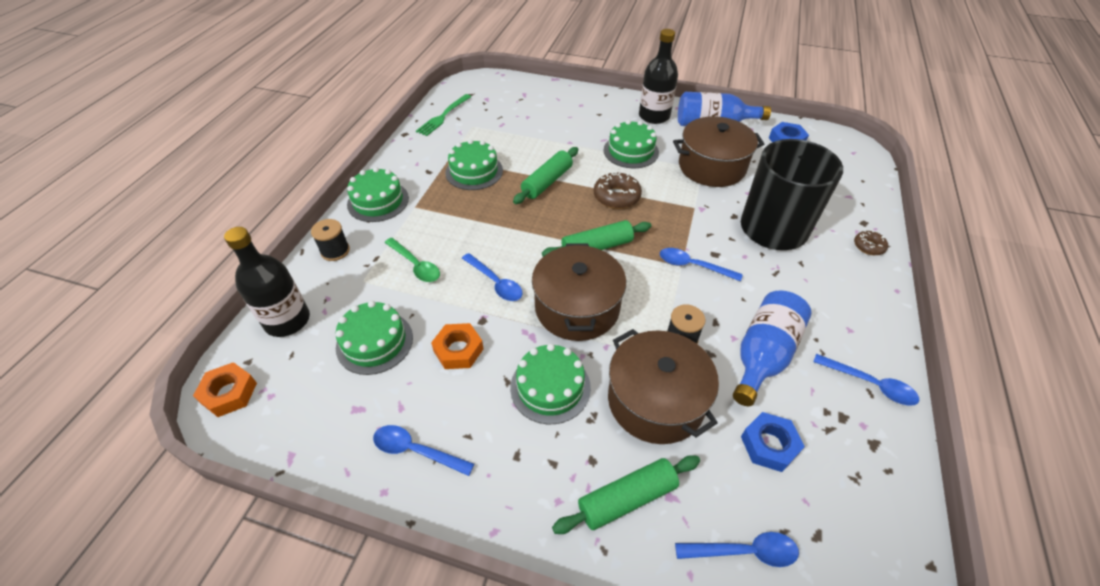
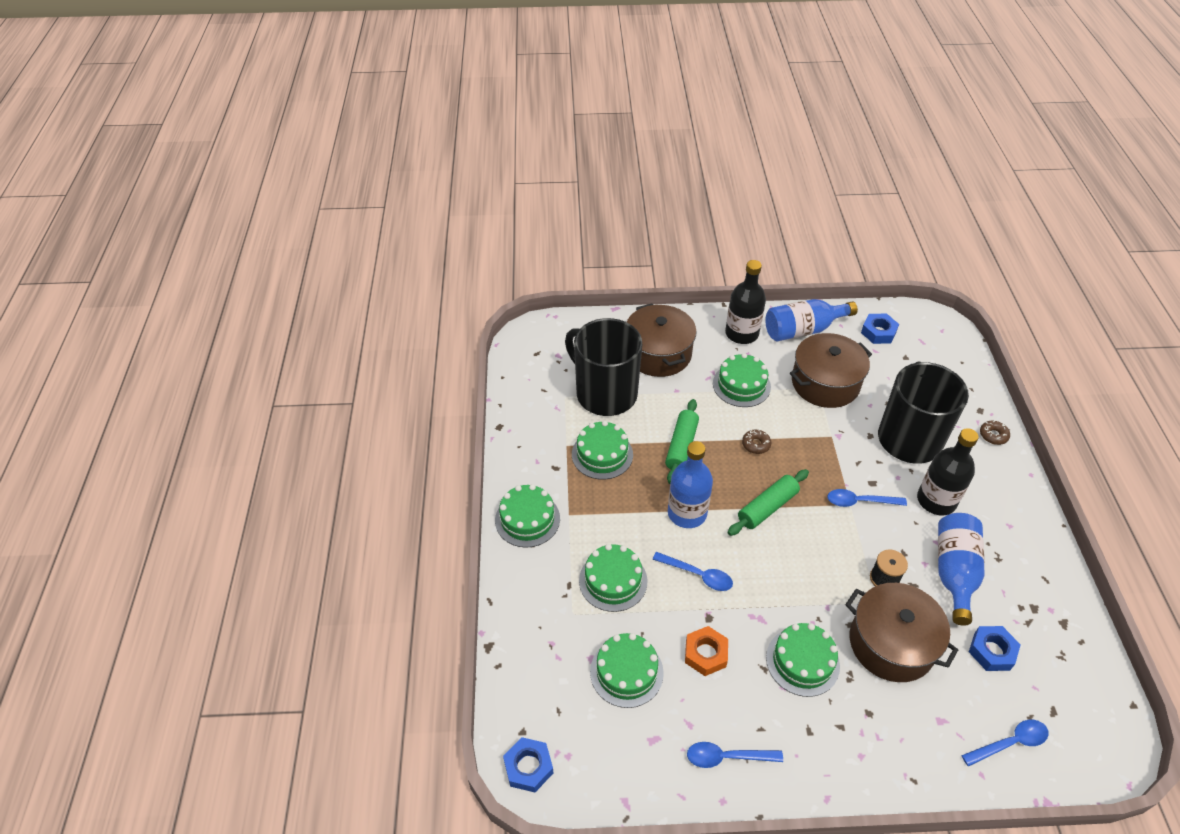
camera: 20 degrees left, 0 degrees up
(229, 393) = (528, 767): orange nut -> blue nut
(287, 320) = (530, 678): black bottle -> black bottle (936, 500)
(335, 251) = (523, 590): black spool -> none
(416, 265) = (613, 580): green spoon -> green cake
(443, 116) = (526, 391): green fork -> none
(506, 131) = (605, 393): none -> black mug
(518, 232) = (687, 513): none -> blue bottle
(577, 307) = (783, 577): brown pot -> brown pot (658, 353)
(616, 196) = (756, 444): brown donut -> brown donut, size x0.60
(627, 498) = (910, 734): green rolling pin -> none
(870, 384) = (1043, 572): blue spoon -> none

